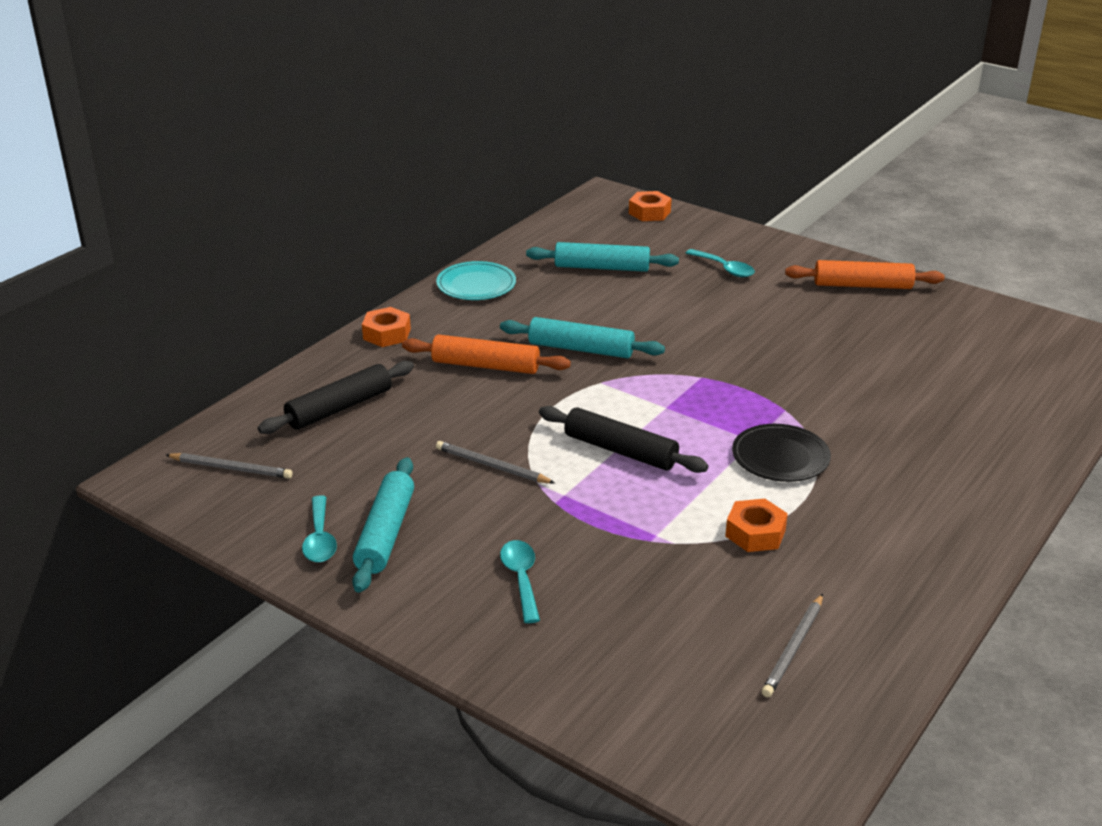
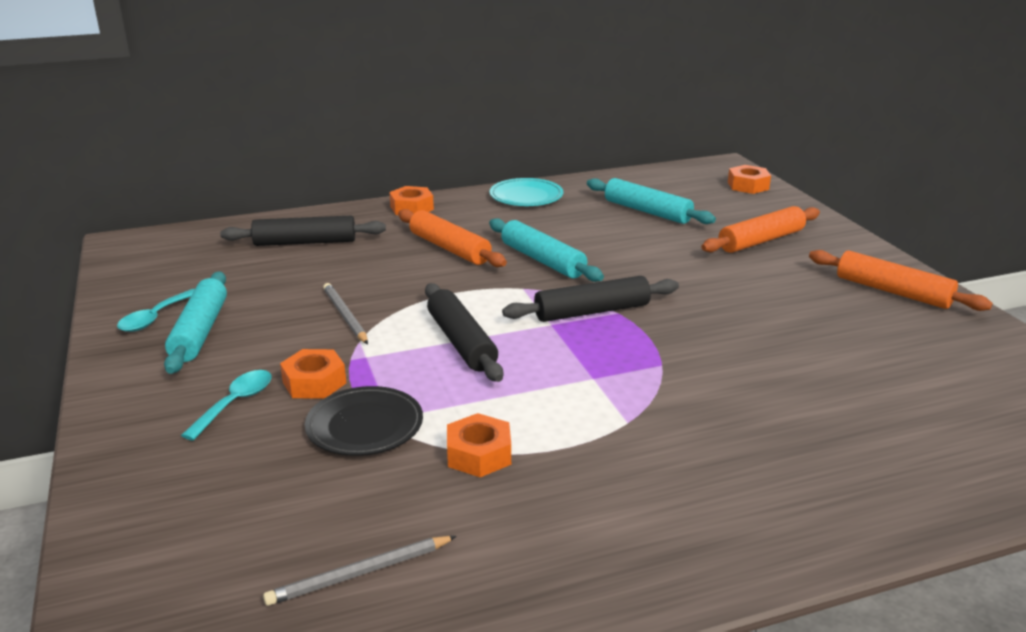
camera: 35 degrees right, 5 degrees down
(231, 468) = (179, 255): grey pencil -> none
(385, 533) = (199, 331): turquoise rolling pin -> turquoise rolling pin turned 45 degrees counterclockwise
(557, 534) = (314, 382): none -> orange nut
(681, 383) = (592, 311): none -> black rolling pin
(724, 268) = (761, 241): turquoise spoon -> orange rolling pin
(780, 457) = (598, 401): black plate -> black plate (365, 426)

